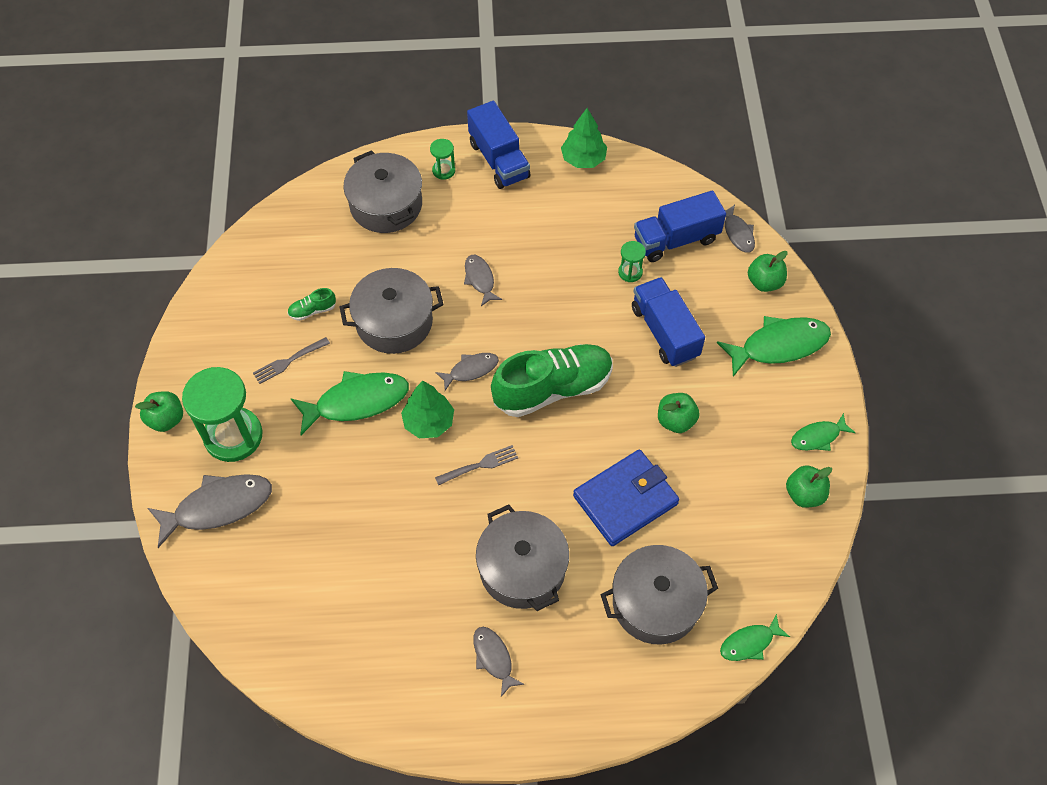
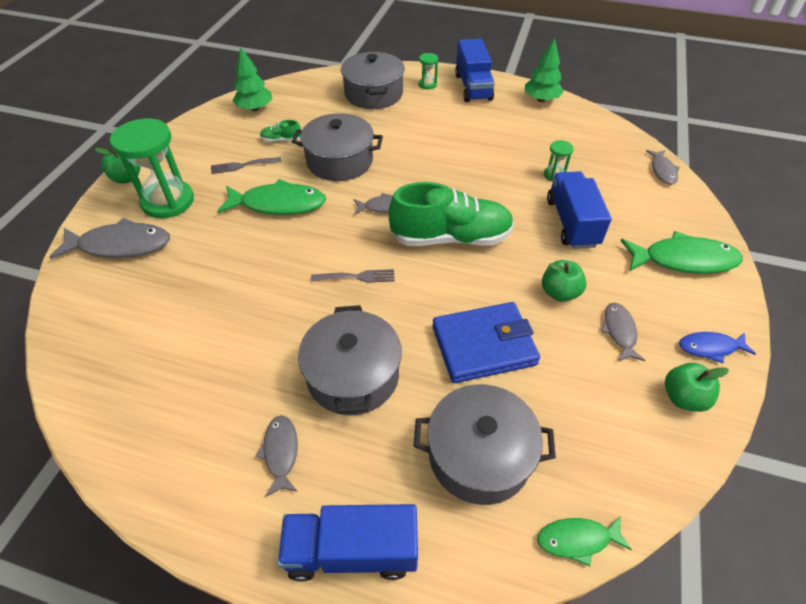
camera: 20 degrees right, 10 degrees down
(429, 422) = (329, 233): green tree -> green tree (255, 108)
(480, 279) = (423, 151): grey fish -> grey fish (619, 331)
(676, 239) = (603, 163): blue truck -> blue truck (352, 551)
(764, 282) = (680, 210): green apple -> none
(818, 437) = (710, 347): green fish -> blue fish

